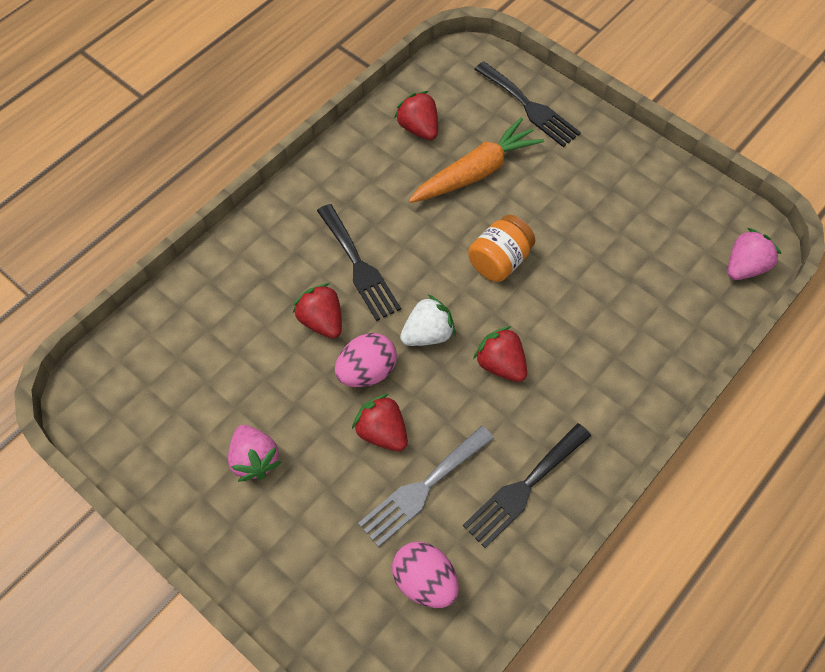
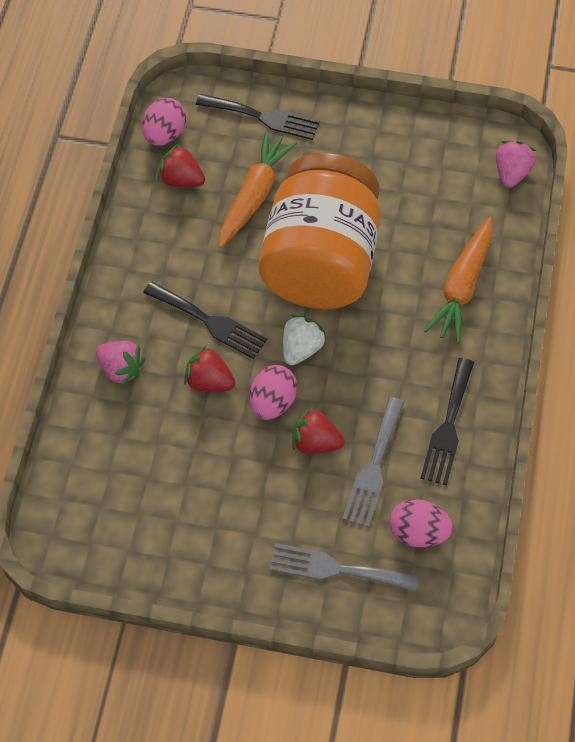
camera: 30 degrees left, 0 degrees up
(254, 459) = (230, 515): pink strawberry -> pink strawberry (121, 369)
(319, 572) = (336, 569): none -> grey fork
(430, 83) = (165, 134): none -> pink egg
(499, 261) = (320, 261): orange jar -> orange jar, size x2.43
(500, 364) = (373, 343): red strawberry -> none
(625, 353) = (462, 286): none -> orange carrot

